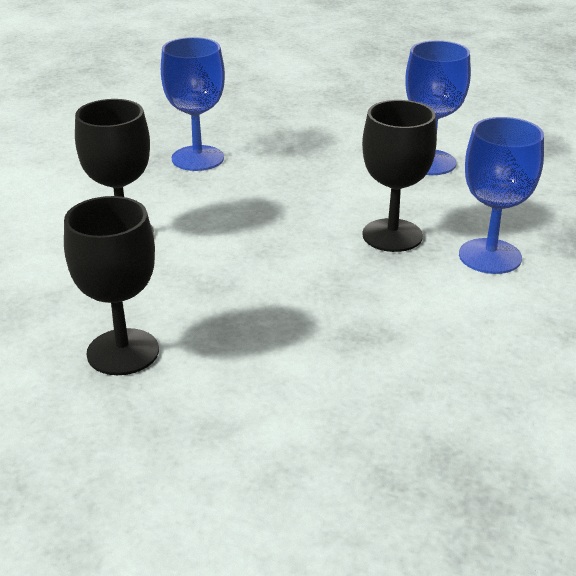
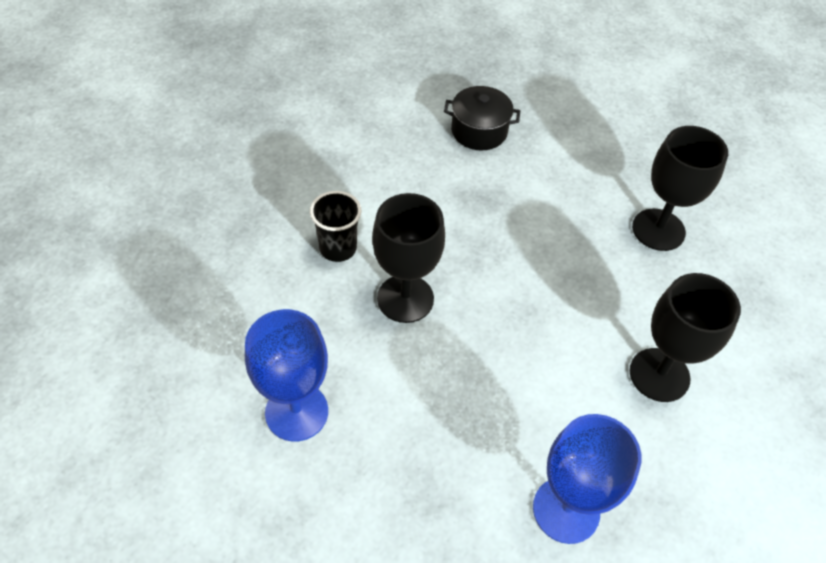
camera: 165 degrees left, 20 degrees up
(414, 420) = (479, 131): none -> black pot
(490, 256) = (338, 248): blue goblet -> black cup

